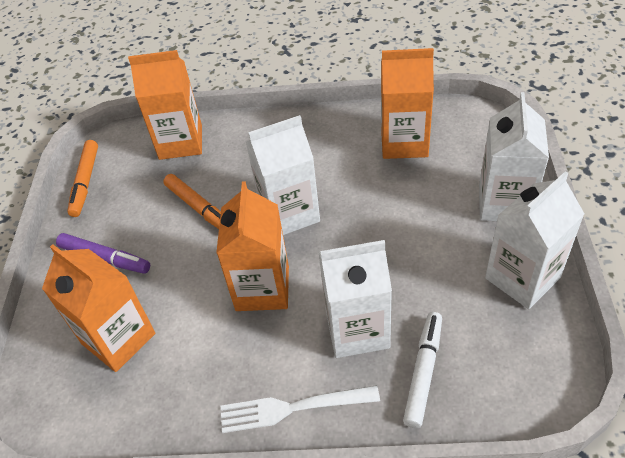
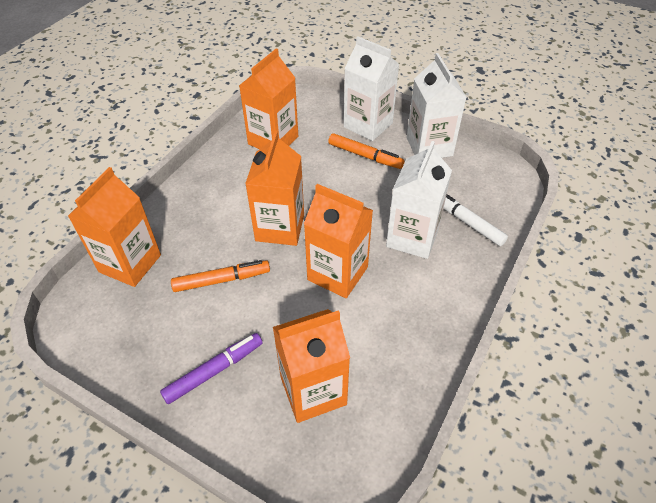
camera: 65 degrees left, 0 degrees up
(85, 182) = (101, 355): orange marker -> orange marker (365, 156)
(289, 213) = (280, 227): white carton -> orange carton
(293, 408) = (452, 299): white fork -> none

